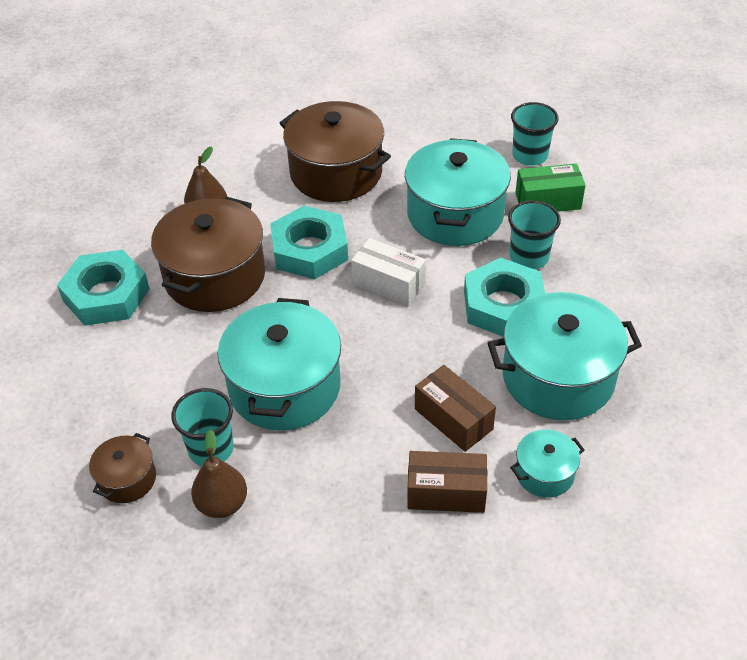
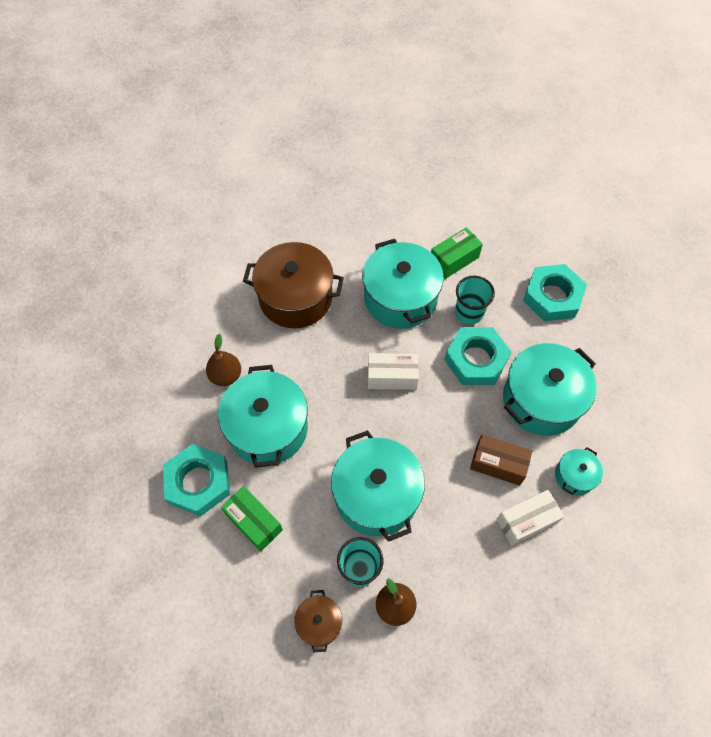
camera: 30 degrees left, 15 degrees up
(133, 354) = (254, 522): none -> green box
(215, 276) = (267, 428): brown pot -> turquoise pot
(310, 250) = (320, 373): turquoise nut -> turquoise nut (552, 297)
(446, 492) = (526, 521): brown box -> white box
(530, 156) = (420, 225): turquoise cup -> none

